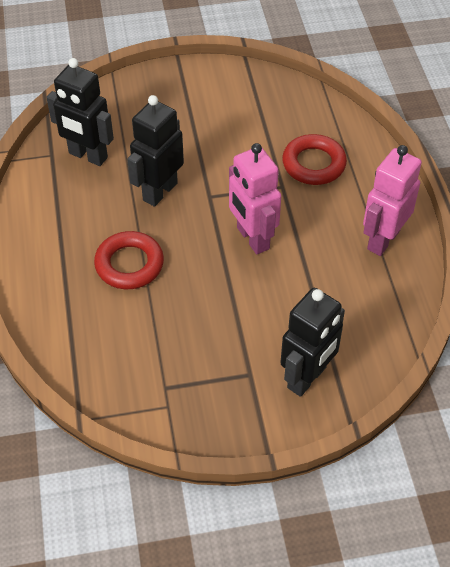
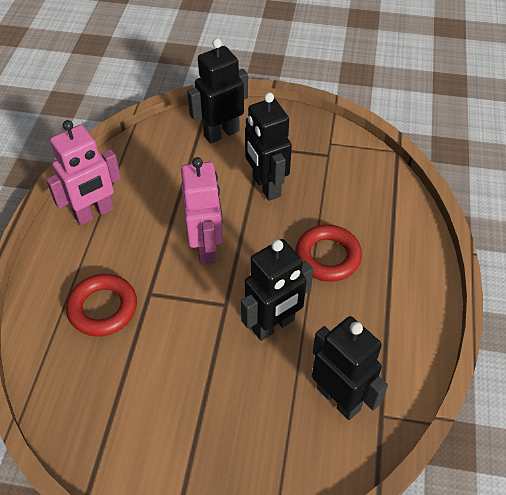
camera: 160 degrees left, 0 degrees up
(222, 322) = (266, 186): none -> black robot

